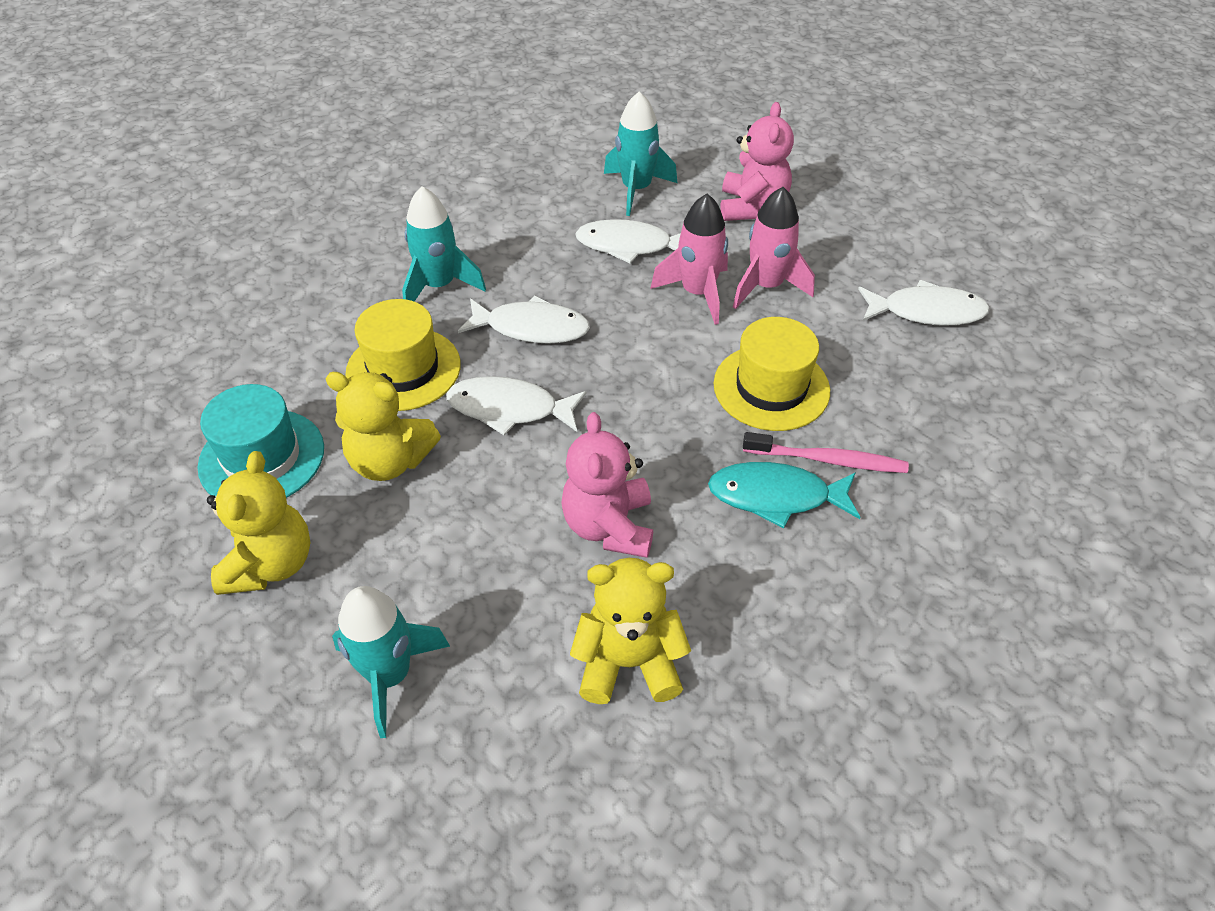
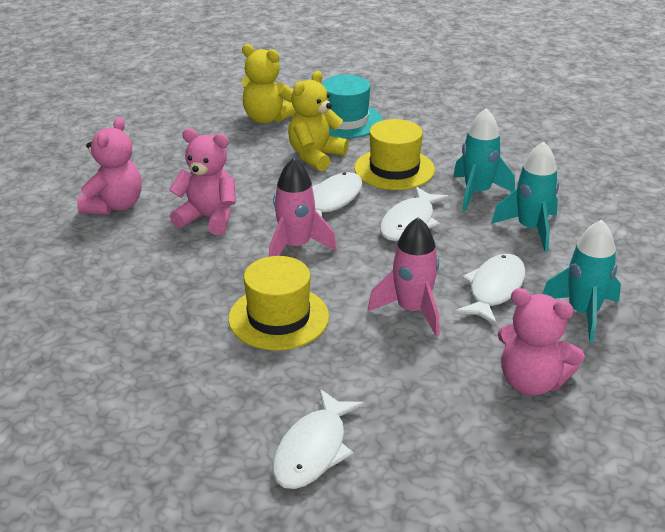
camera: 110 degrees right, 15 degrees down
(390, 675) = (172, 141): turquoise rocket -> turquoise rocket (530, 229)
(628, 662) = (114, 206): yellow teddy bear -> pink teddy bear
(766, 286) = (402, 353): pink rocket -> pink rocket (296, 247)
(776, 496) = (177, 288): turquoise fish -> none
(828, 460) = (189, 322): pink toothbrush -> none

